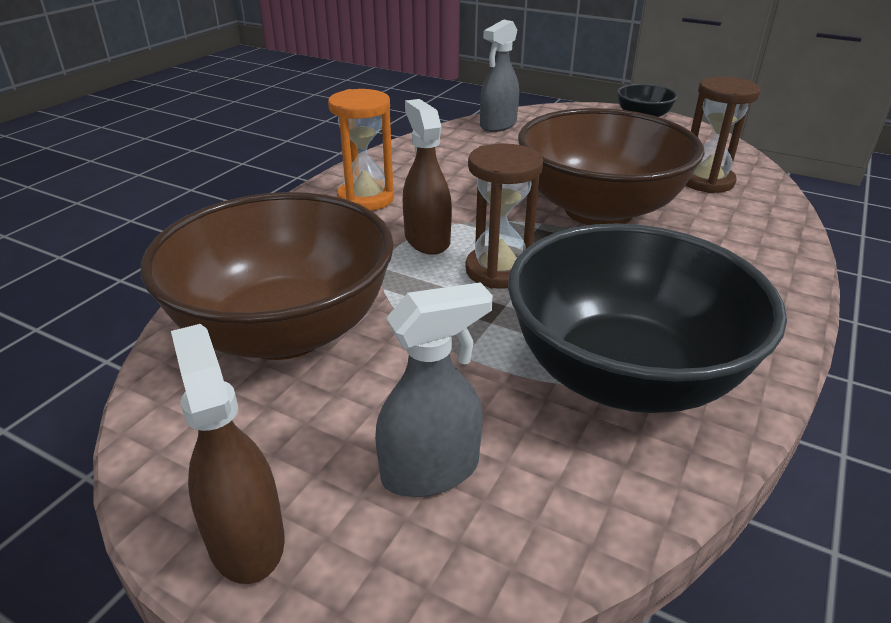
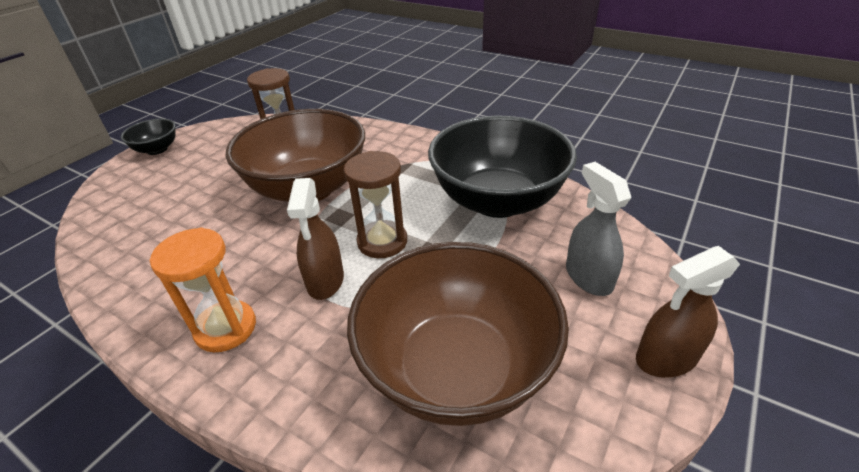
camera: 85 degrees left, 5 degrees up
(427, 240) = (325, 281): brown spray bottle -> brown spray bottle turned 75 degrees counterclockwise
(498, 125) = (104, 229): grey spray bottle -> none

